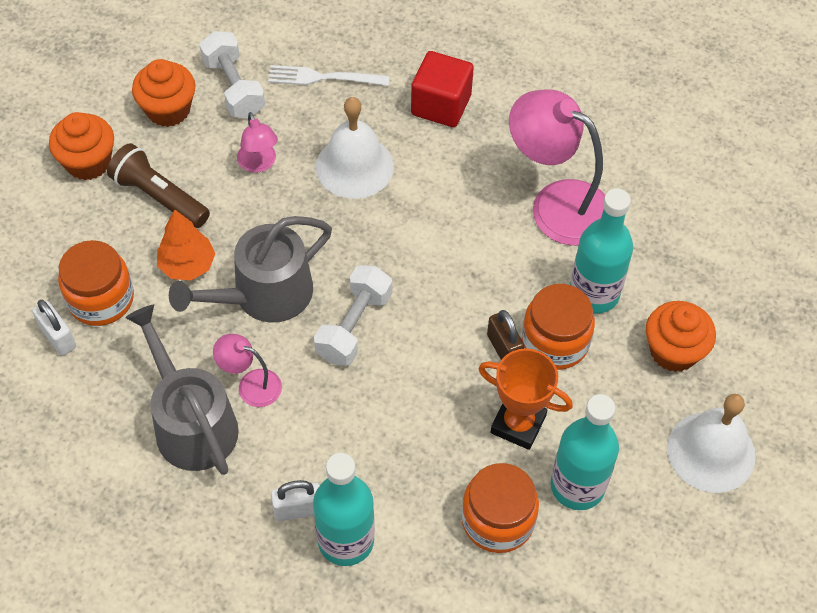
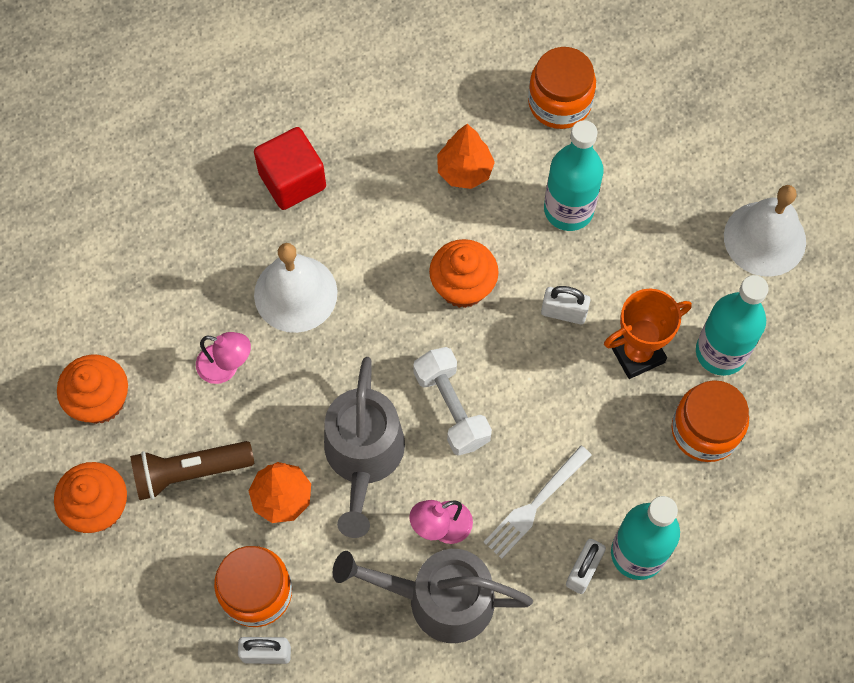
camera: 50 degrees left, 10 degrees up
(234, 87) = (124, 329): white dumbbell -> none
(322, 78) = (179, 250): white fork -> white fork (534, 505)
(504, 349) = (564, 312): brown padlock -> white padlock
(555, 342) = (588, 271): orange jar -> orange jar (559, 102)
(556, 204) = (464, 171): pink lamp -> orange tree
(673, 351) = (663, 195): orange cupcake -> orange cupcake (463, 286)

